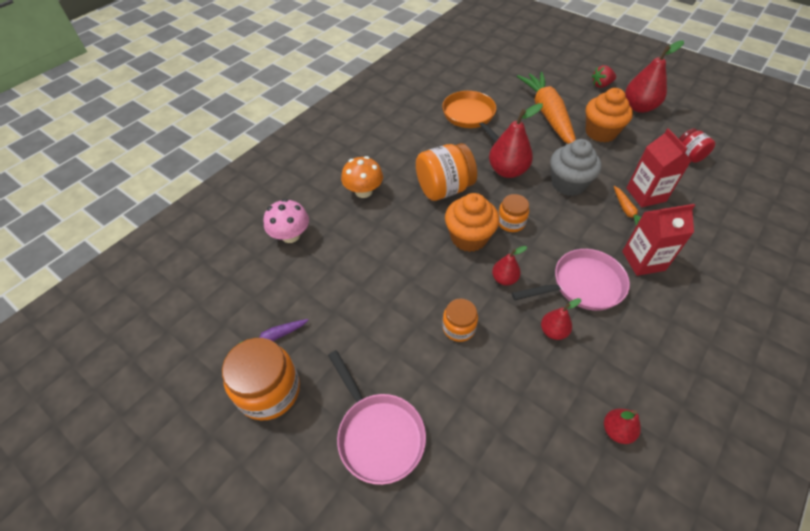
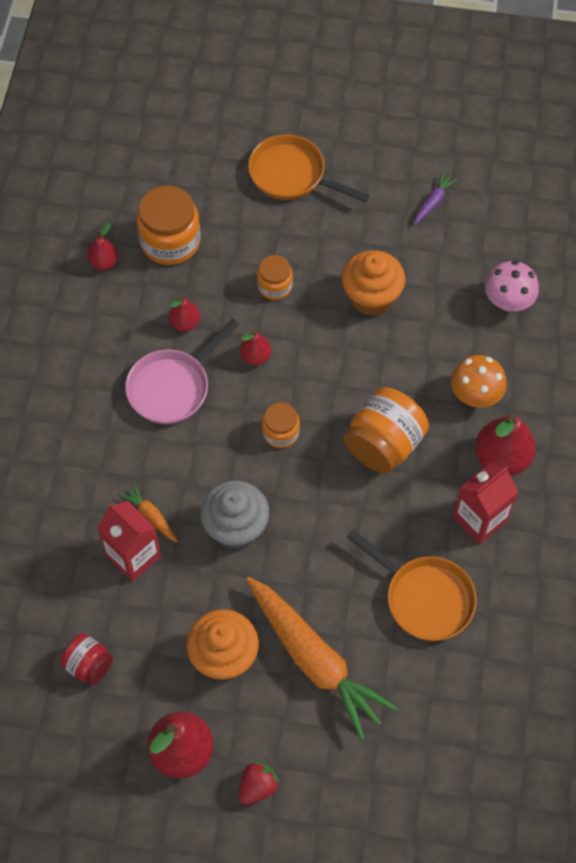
camera: 150 degrees right, 10 degrees up
(269, 390) = (401, 163): orange jar -> orange jar (170, 241)
(378, 434) = (292, 175): pink pan -> orange pan
(469, 237) = (317, 389): orange cupcake -> orange cupcake (371, 297)
(507, 171) = (321, 513): red pear -> red pear (501, 458)
(643, 261) = (116, 449): red carton -> red carton (480, 519)

